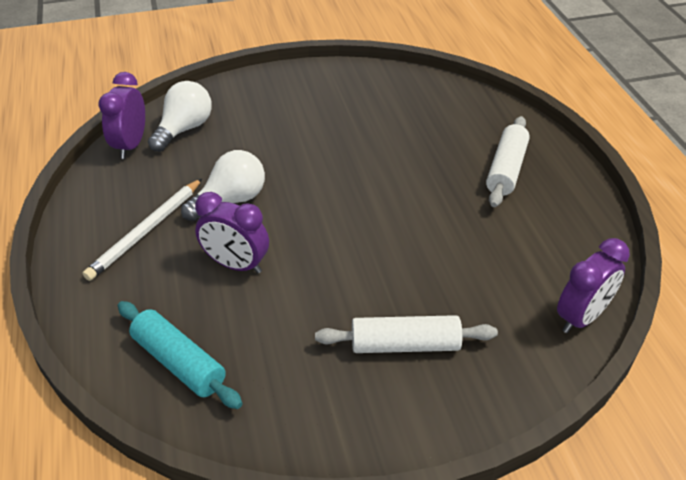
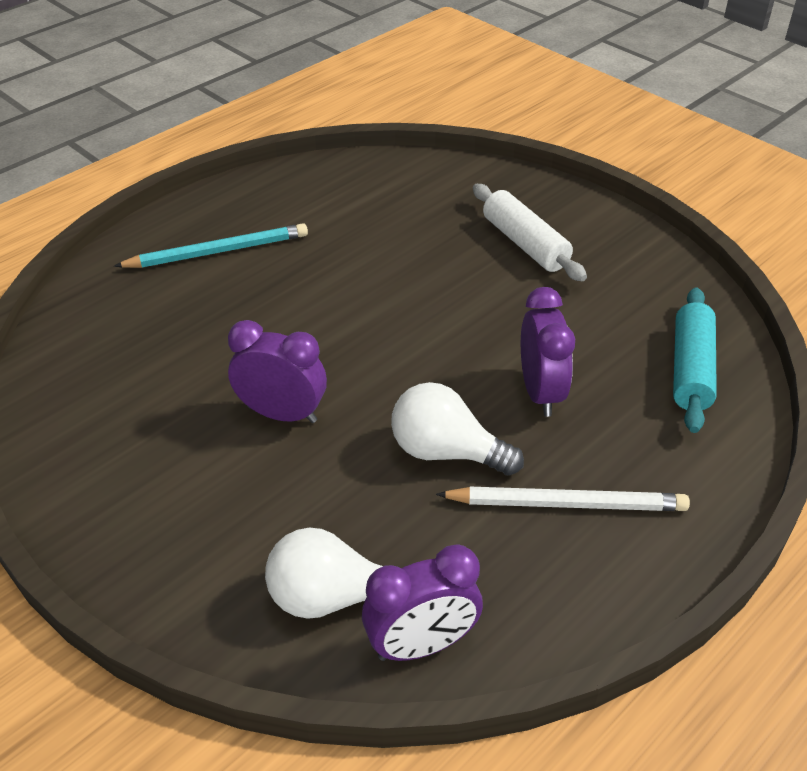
camera: 120 degrees left, 0 degrees up
(506, 169) = (217, 251): white rolling pin -> turquoise pencil
(581, 317) = (403, 166): purple clock -> purple clock (282, 414)

